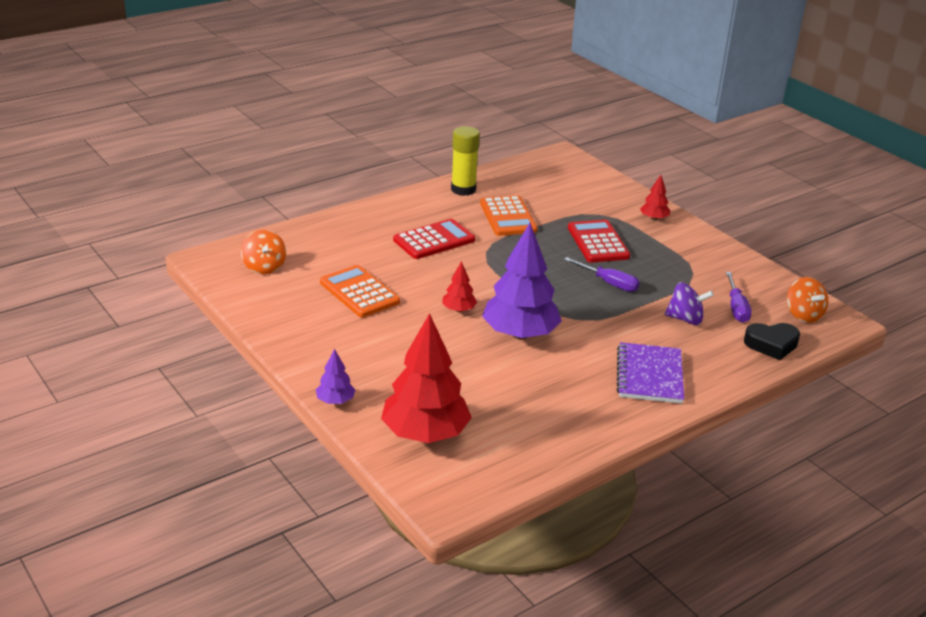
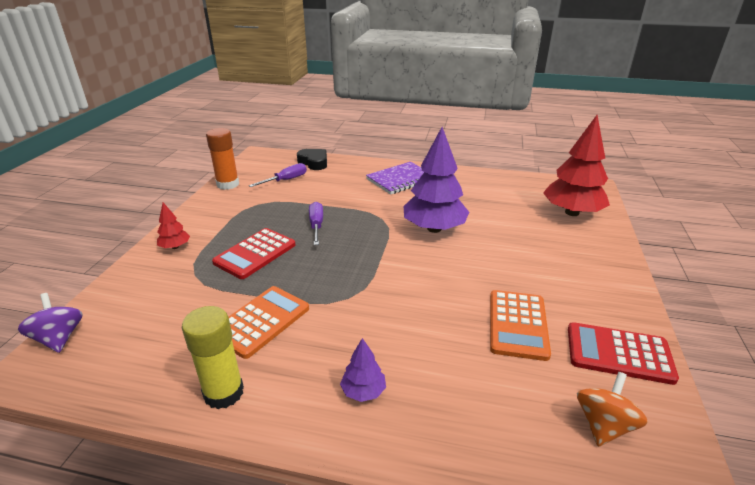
camera: 130 degrees left, 0 degrees up
(335, 401) = (619, 253): purple tree -> purple tree (363, 391)
(434, 240) = (371, 339): red calculator -> red calculator (619, 353)
(458, 310) = (451, 264): red tree -> none
(685, 319) = (324, 189): purple spinning top -> purple spinning top (59, 338)
(763, 275) = (228, 184): none -> orange glue stick
(803, 315) = (266, 163): orange spinning top -> none

